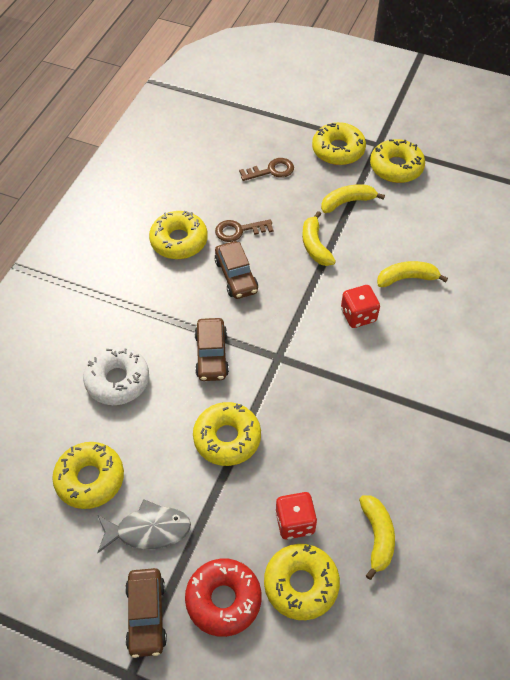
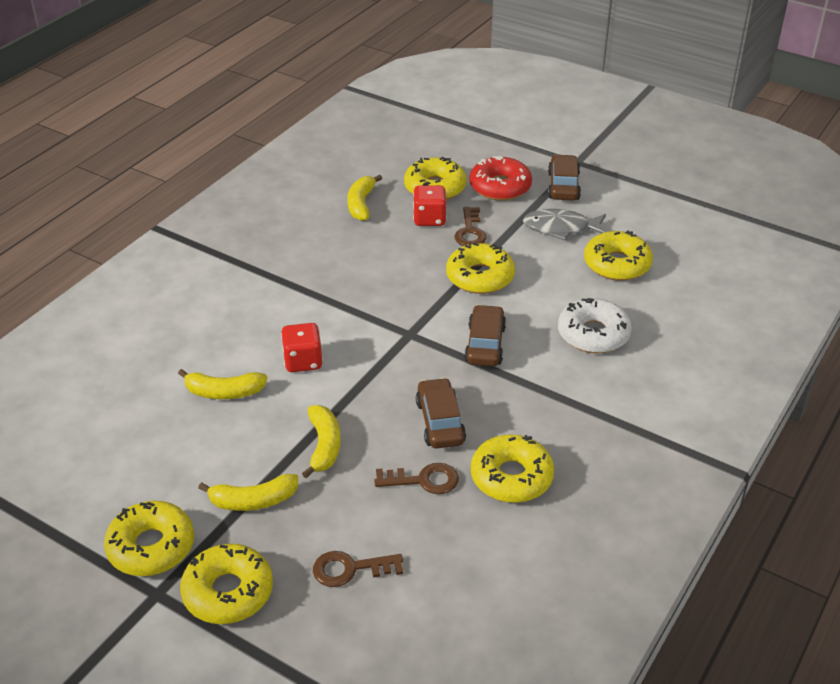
camera: 170 degrees left, 15 degrees down
(246, 507) = (470, 232): none -> brown key

